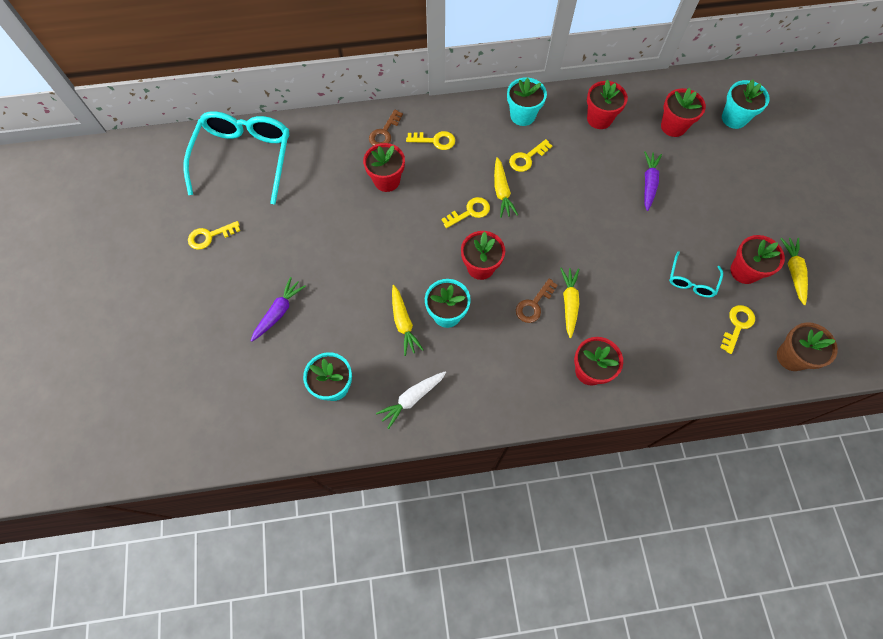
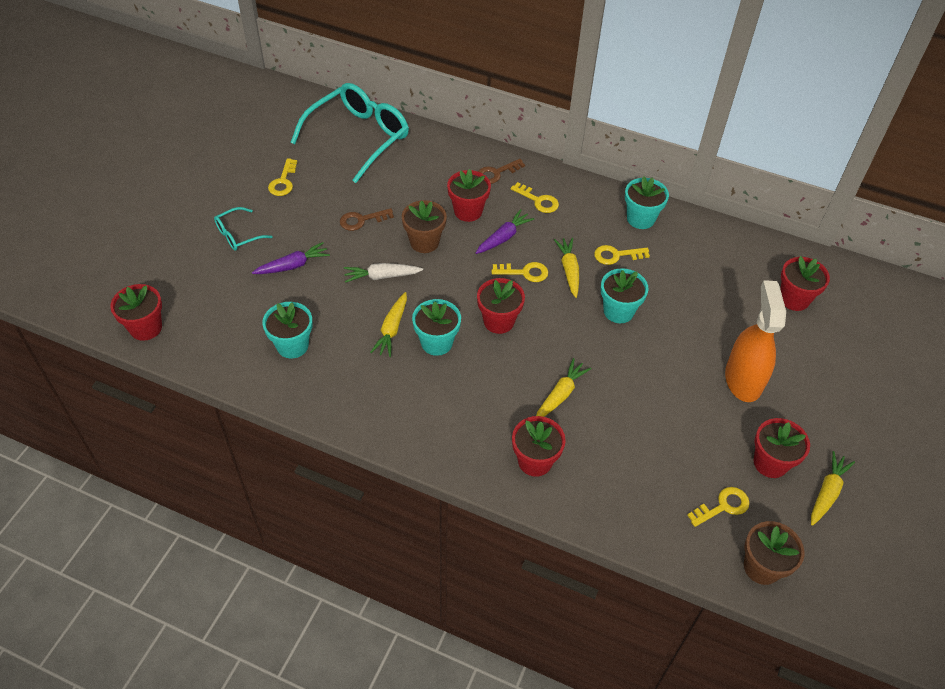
camera: 30 degrees right, 15 degrees down
(210, 236) = (283, 181): yellow key -> yellow key turned 90 degrees counterclockwise
(372, 228) = (424, 242): none -> brown flower pot
(412, 398) = (351, 392): white carrot -> white carrot (382, 276)
(501, 191) = (569, 270): yellow carrot -> yellow carrot turned 150 degrees clockwise
(534, 304) = (525, 377): brown key -> brown key (362, 220)
(599, 119) = (718, 256): red flower pot -> red flower pot (146, 328)
(649, 183) = (726, 335): purple carrot -> purple carrot (503, 238)
(683, 214) = (743, 379): none -> orange spray bottle
(691, 280) = (704, 441): turquoise glasses -> turquoise glasses (238, 234)
(734, 118) = (870, 323): turquoise flower pot -> turquoise flower pot (618, 311)

